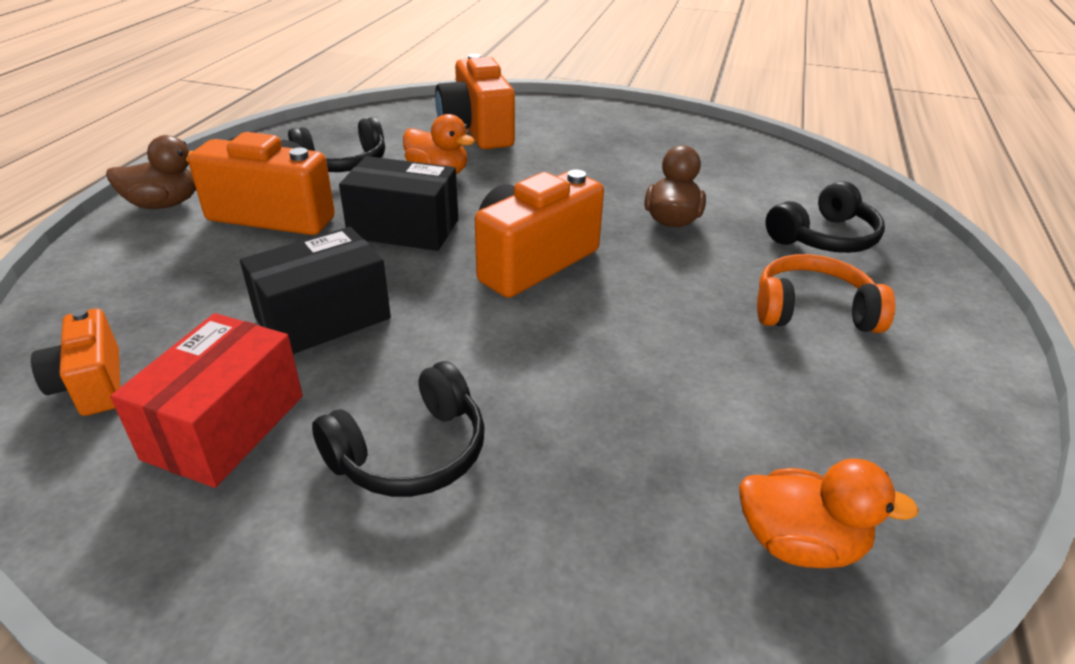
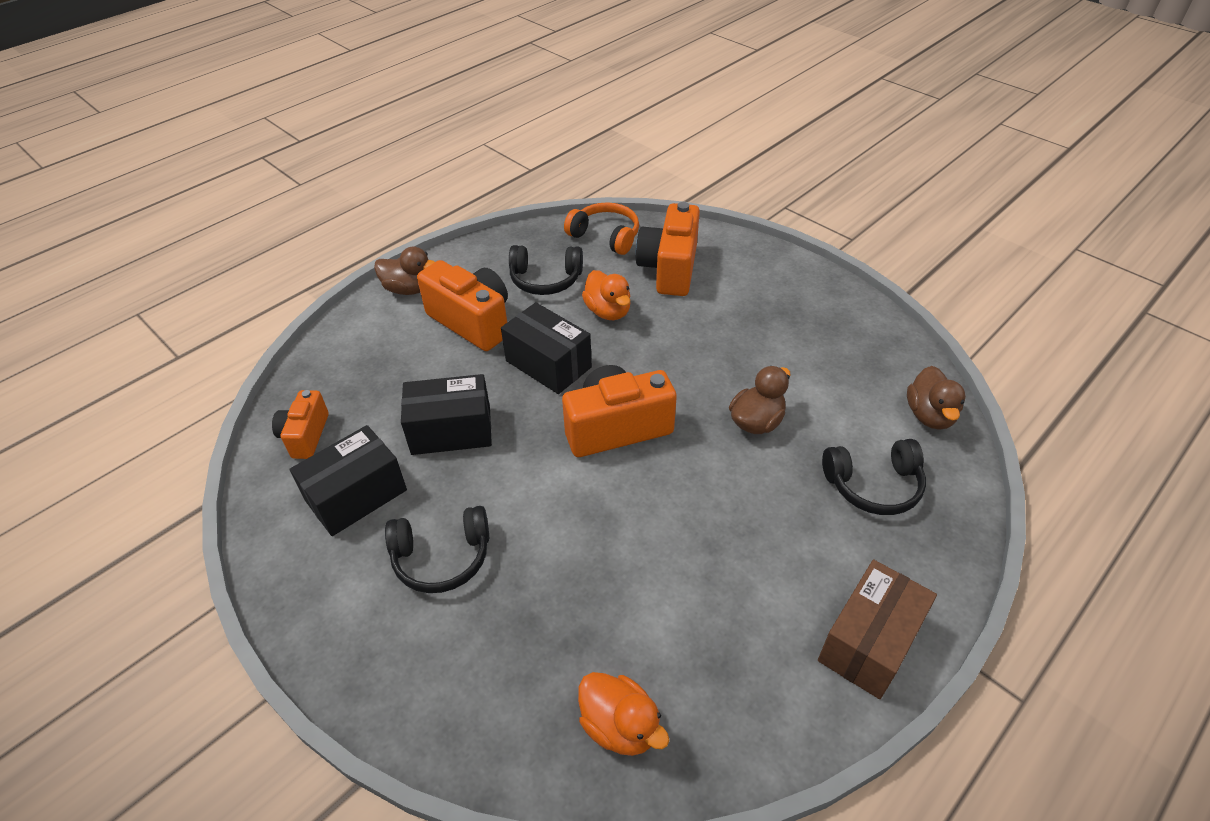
camera: 30 degrees right, 10 degrees up
(225, 427) = (356, 495): red box -> black box
(812, 311) = (794, 554): orange headphones -> orange headphones (605, 236)
(815, 178) = (929, 415): none -> brown duck
(952, 357) = (869, 642): none -> brown box

